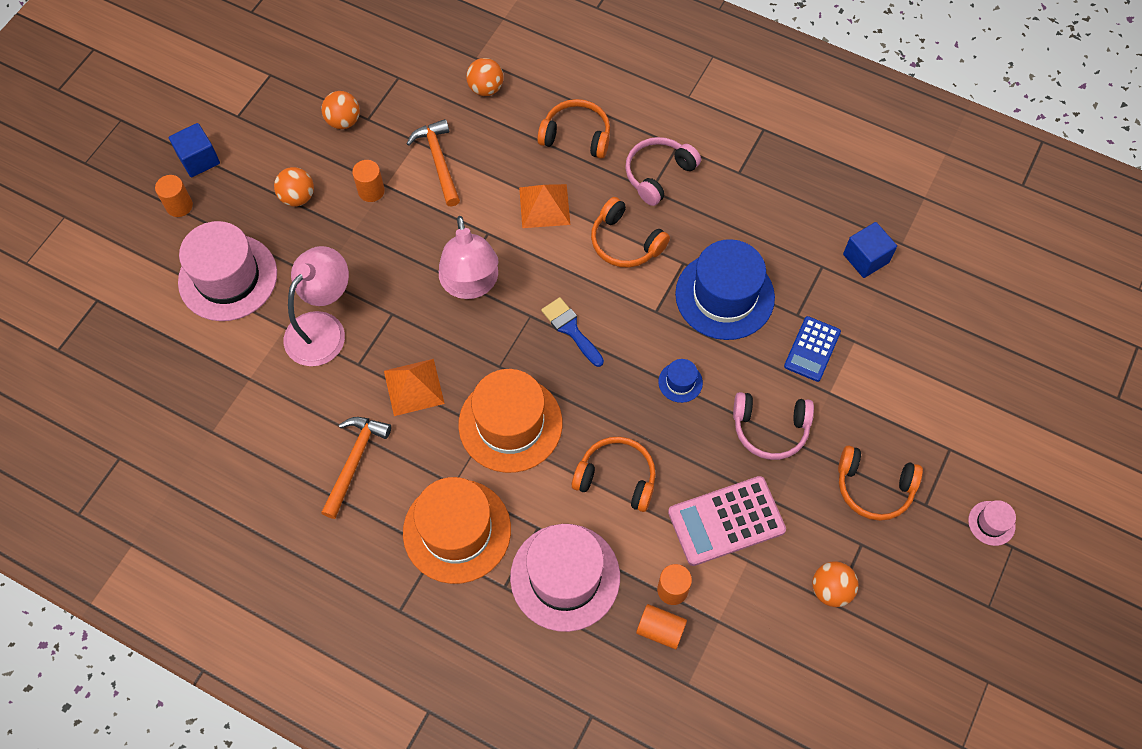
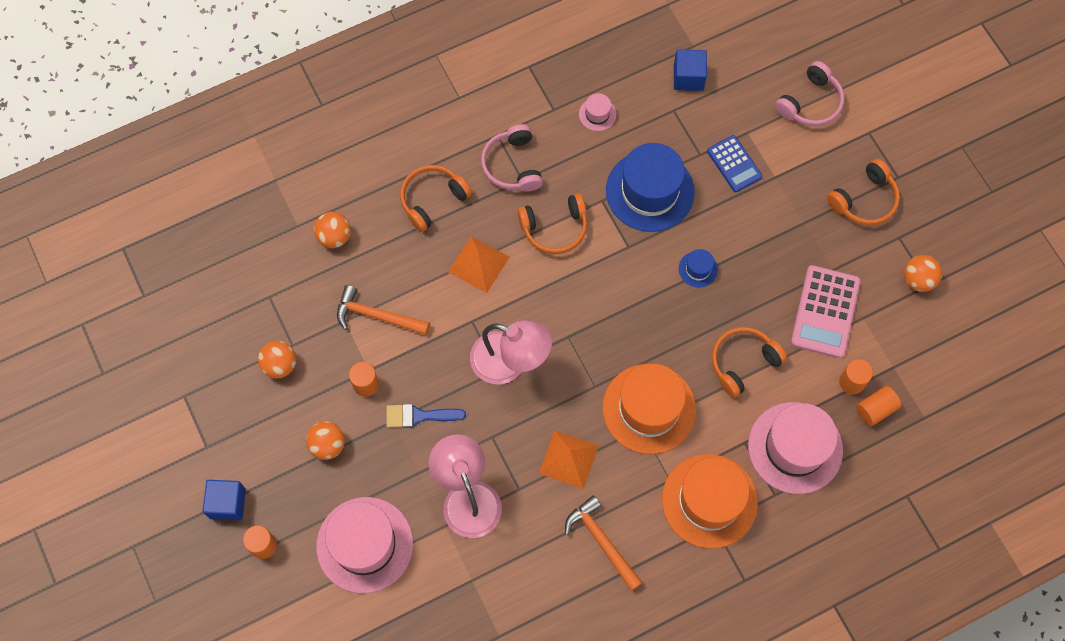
camera: 55 degrees left, 5 degrees up
(570, 329) = (600, 315): blue brush -> blue brush (419, 416)
(770, 429) = (776, 235): pink headphones -> pink headphones (810, 103)
(991, 523) = (937, 147): pink hat -> pink hat (597, 114)

